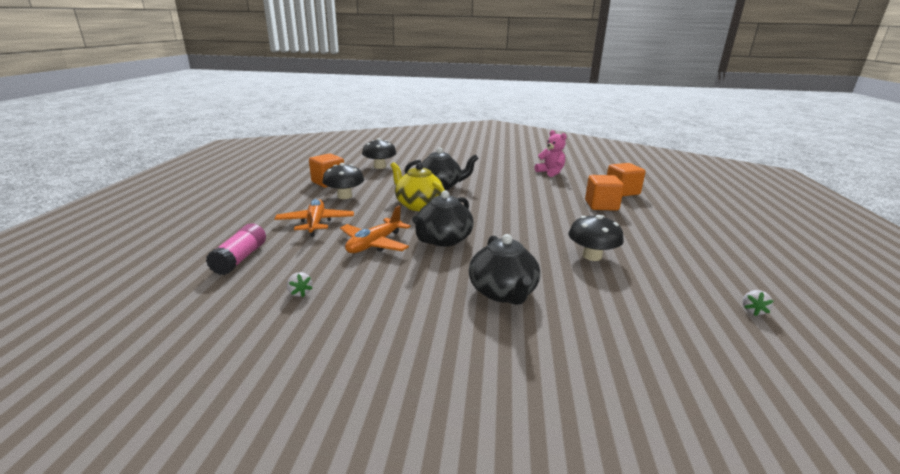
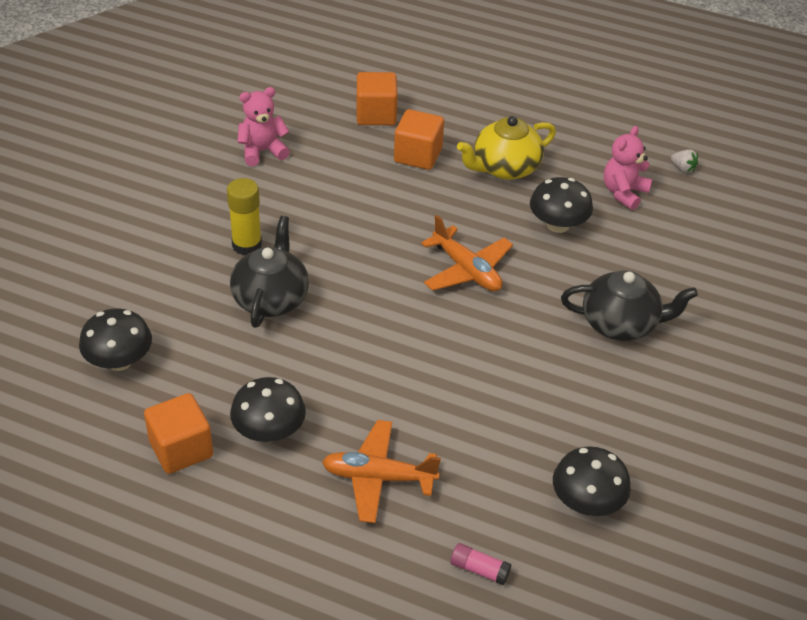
camera: 75 degrees left, 20 degrees up
(240, 258) = (479, 569): pink glue stick -> pink glue stick, size x0.60
(300, 293) = (587, 502): white strawberry -> black mushroom
(374, 244) = (473, 415): orange plane -> orange plane (467, 270)
(418, 205) = (347, 343): yellow teapot -> yellow teapot (505, 168)
(443, 240) = (479, 342): black teapot -> none
(475, 177) = (247, 245): none -> yellow glue stick
(670, 281) = (624, 193): none -> pink teddy bear

